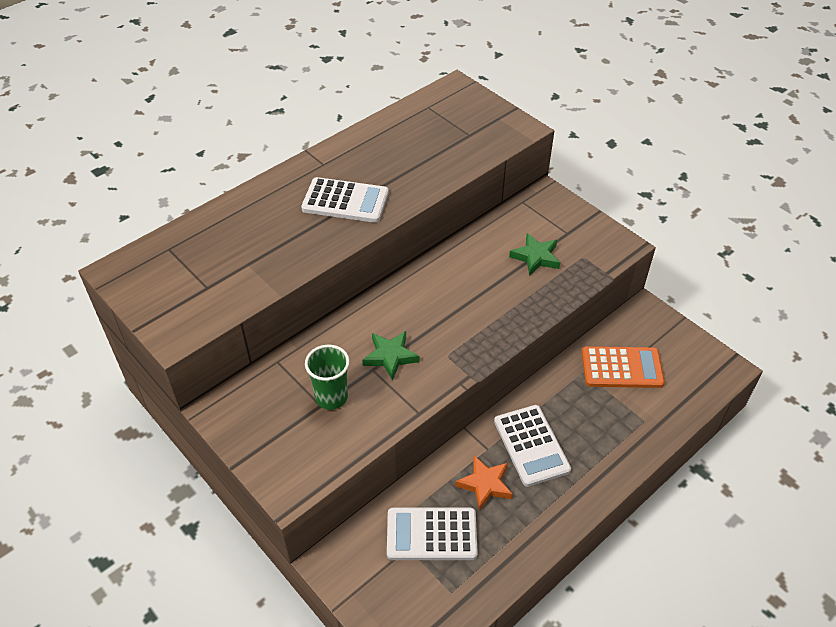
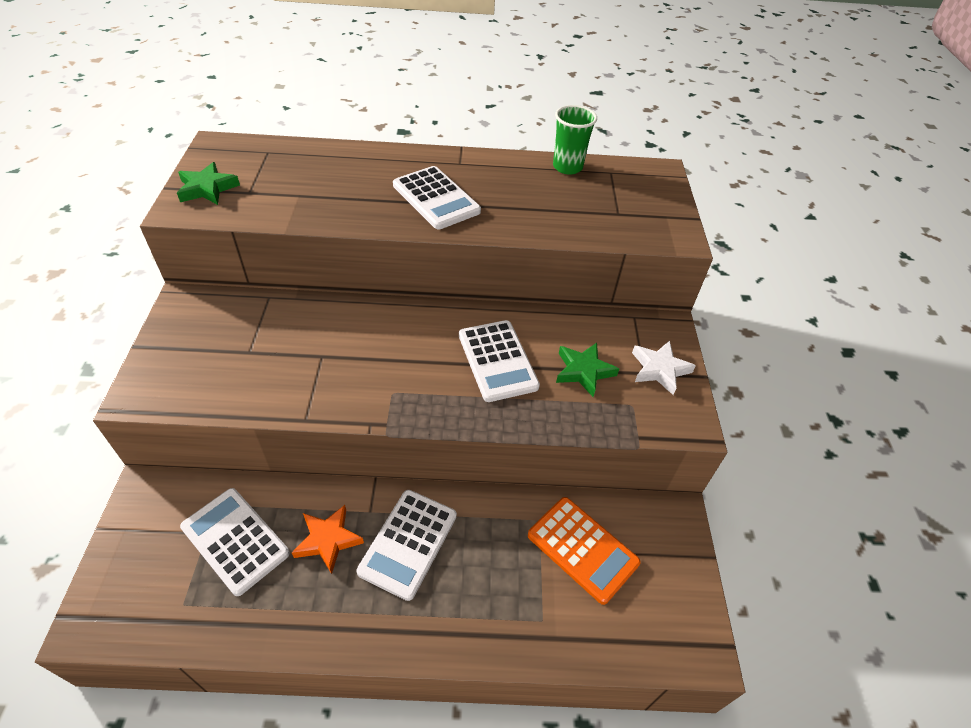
camera: 40 degrees right, 0 degrees up
(331, 397) = (264, 352): green cup -> green cup (567, 167)
(390, 356) = (348, 357): green star -> green star (207, 188)
(481, 288) = (497, 361): none -> white calculator
(573, 225) = (659, 369): none -> white star

